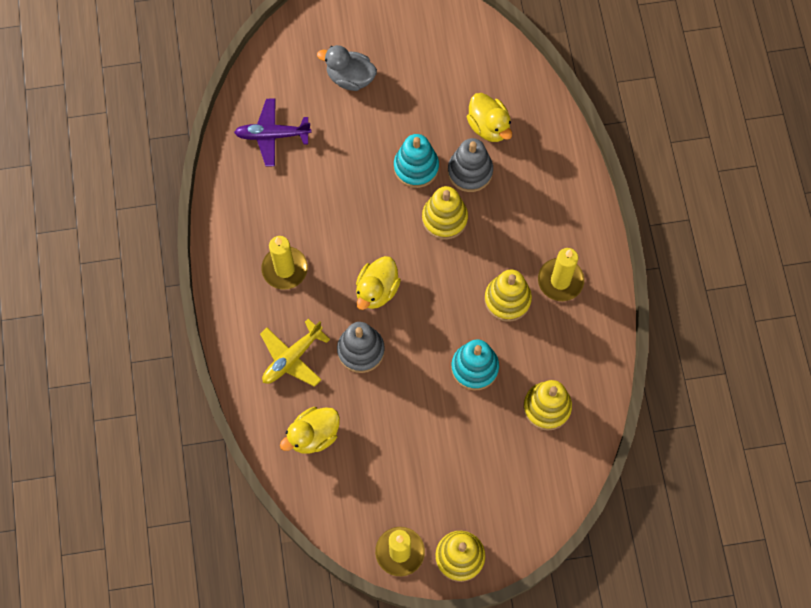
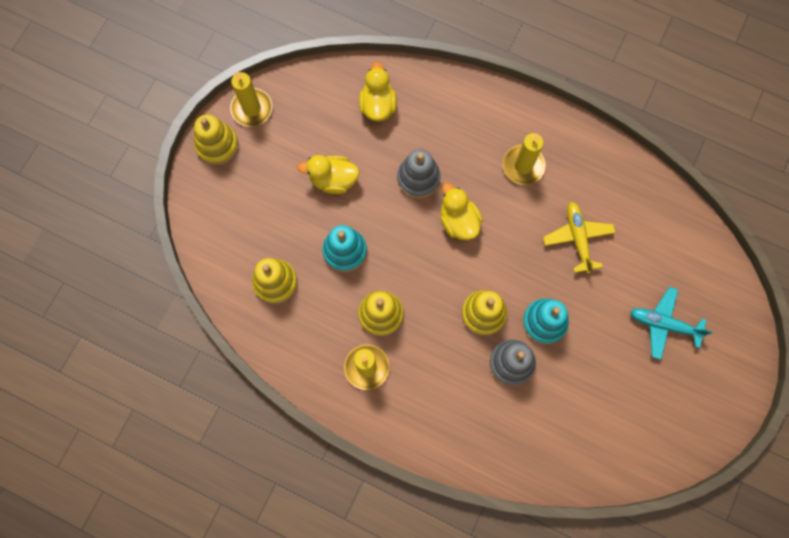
camera: 125 degrees right, 5 degrees up
(272, 135) = (648, 228): purple plane -> none
(292, 358) = (447, 127): yellow plane -> yellow plane (577, 238)
(350, 78) = (664, 324): grey duck -> turquoise plane
(489, 126) = (542, 408): yellow duck -> yellow duck (333, 180)

